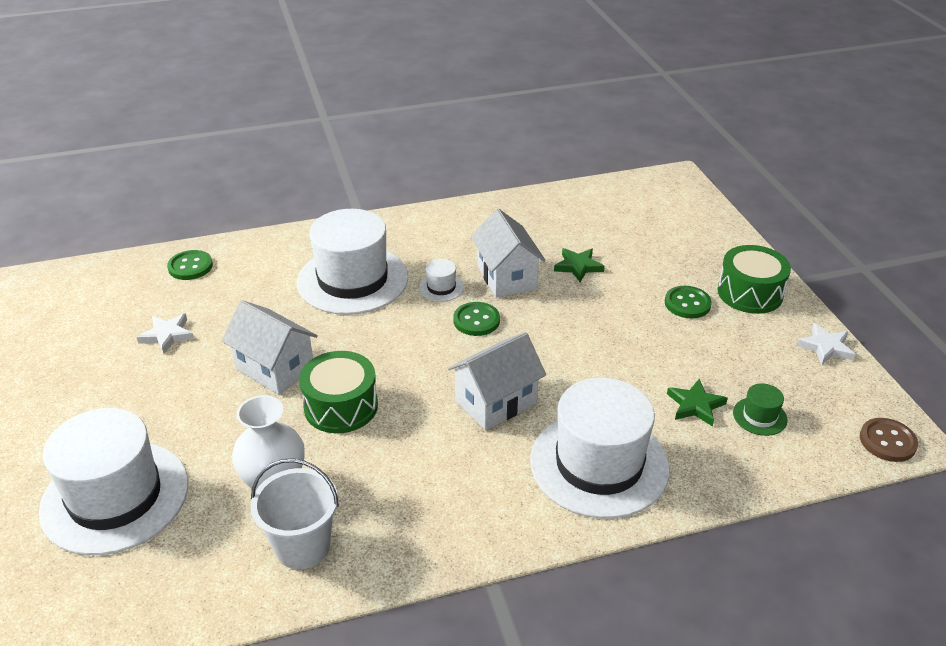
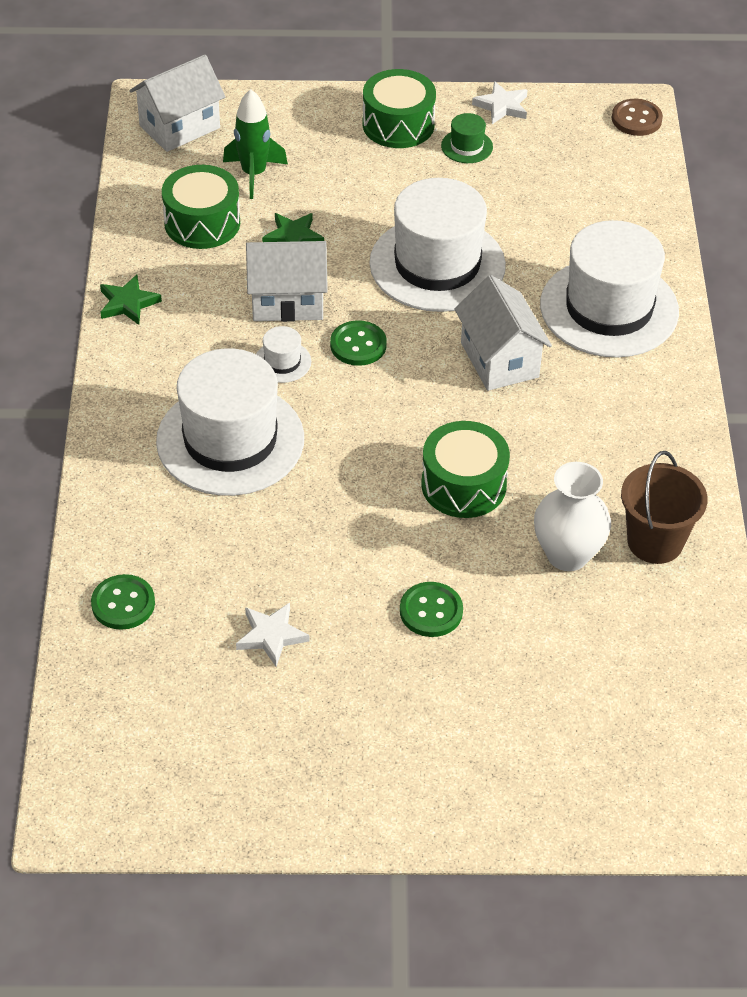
camera: 75 degrees left, 10 degrees up
(115, 497) = (545, 693): white hat -> white hat (437, 264)
(275, 369) = (378, 535): white house -> white house (179, 127)
(302, 546) = (655, 542): white bucket -> brown bucket
(567, 224) = (202, 223): none -> green drum
(635, 235) = (254, 174): none -> green rocket
(687, 304) = (397, 174): green button -> green button (431, 611)
(695, 405) = (552, 220): green star -> green star (128, 303)
(759, 416) = (581, 183): green hat -> green hat (467, 146)

